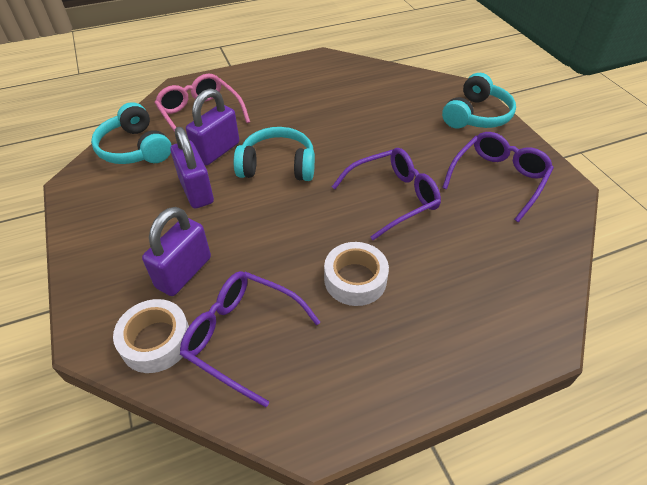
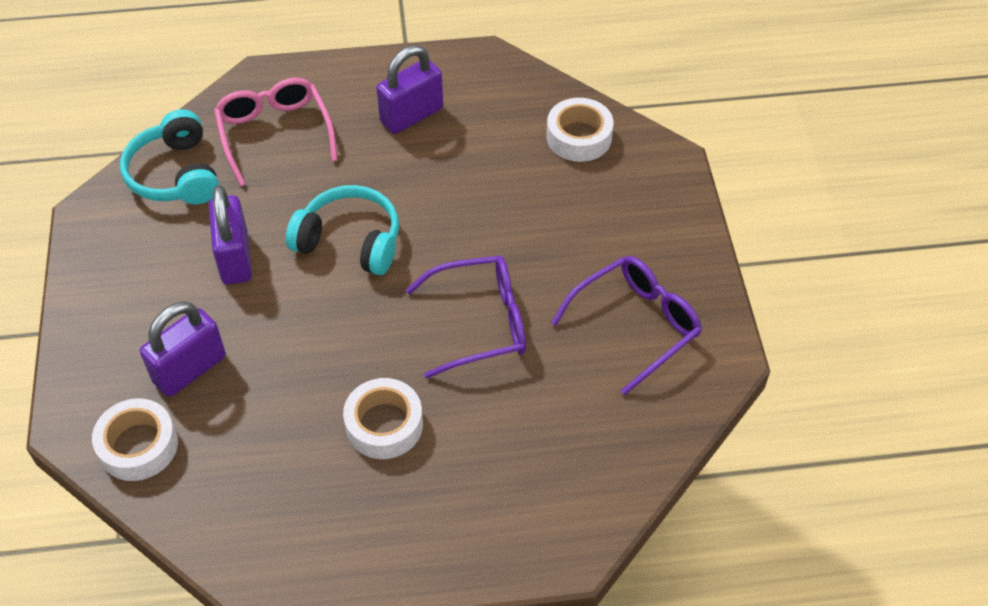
camera: 15 degrees right, 5 degrees up
(217, 151) = (279, 200): purple padlock -> purple padlock (412, 115)
(242, 336) = (231, 463): purple glasses -> none
(401, 86) = (579, 137): none -> white tape
(476, 115) = (663, 213): turquoise headphones -> none

